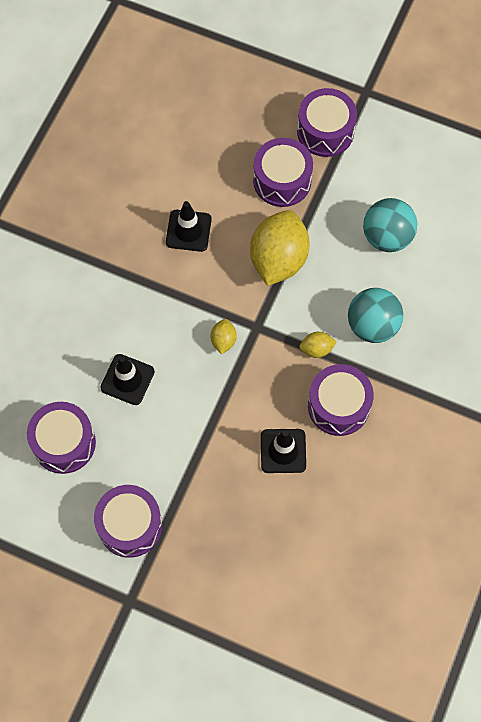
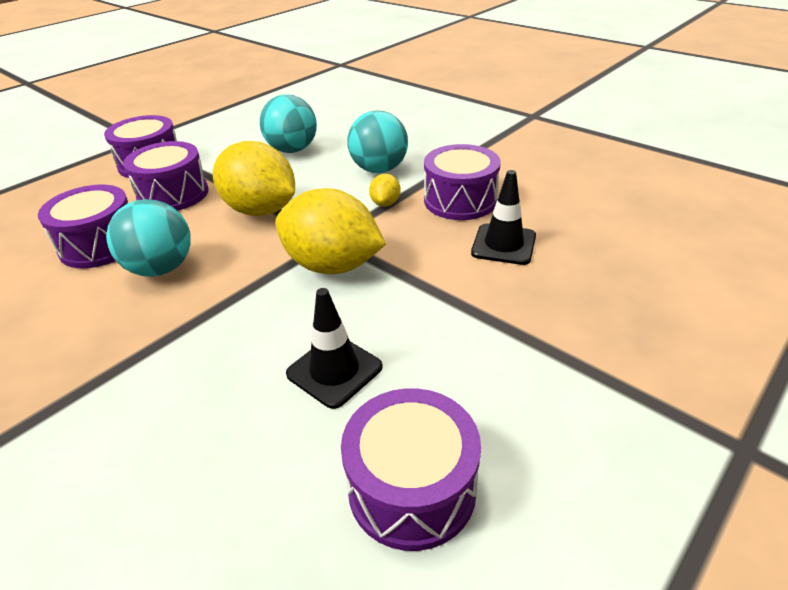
camera: 70 degrees left, 30 degrees down
(130, 525) = (596, 418): purple drum -> purple drum (100, 245)
(188, 231) = (161, 268): black traffic cone -> turquoise ball
(223, 340) = (332, 265): yellow lemon -> yellow lemon, size x2.28

